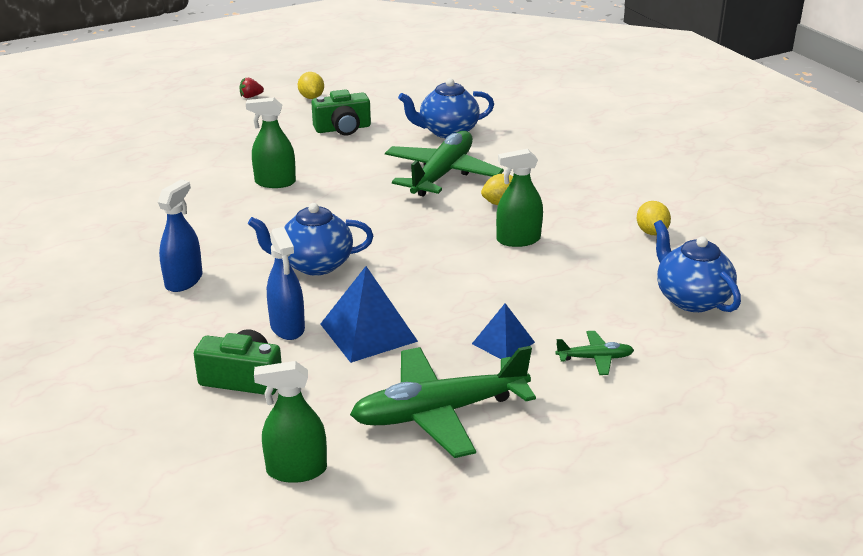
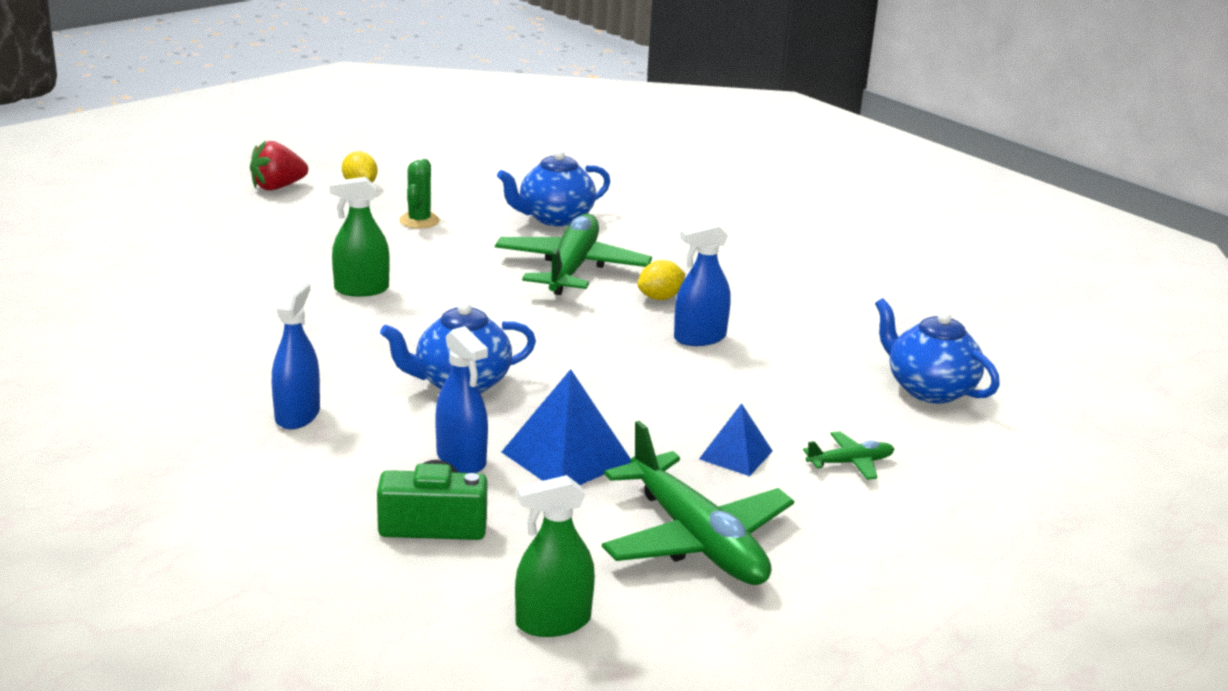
camera: 15 degrees left, 5 degrees down
(251, 96) = (277, 187): red strawberry -> red strawberry, size x1.81
(343, 128) = (419, 221): green camera -> green cactus
(439, 413) = (696, 540): green plane -> green plane turned 90 degrees counterclockwise
(518, 240) = (699, 338): green spray bottle -> blue spray bottle
(651, 232) = (851, 319): yellow lemon -> none

